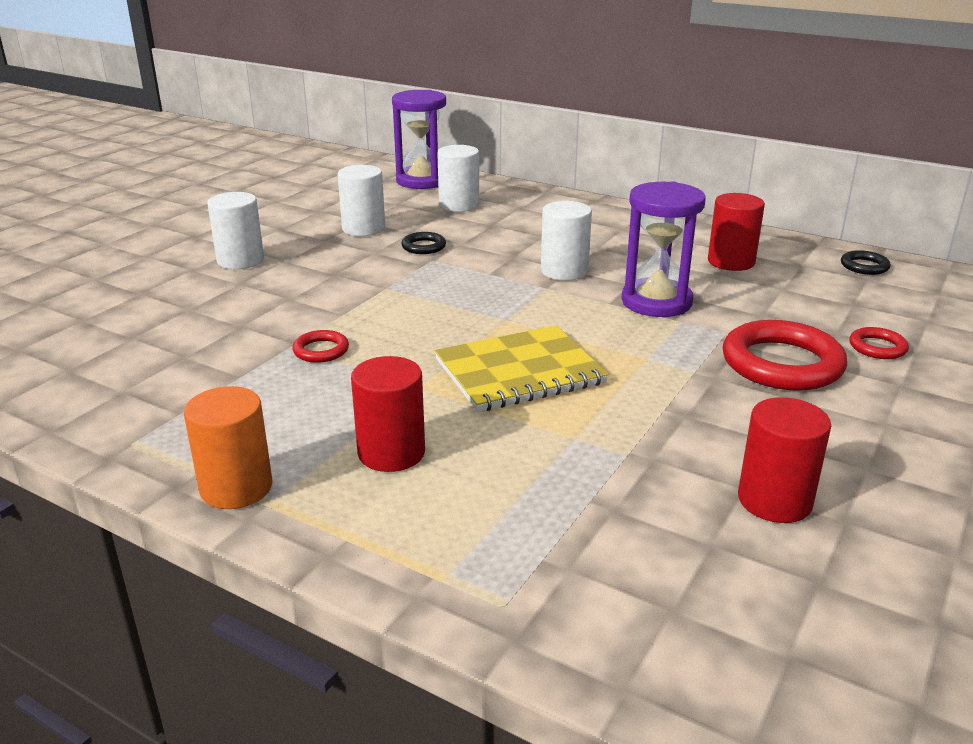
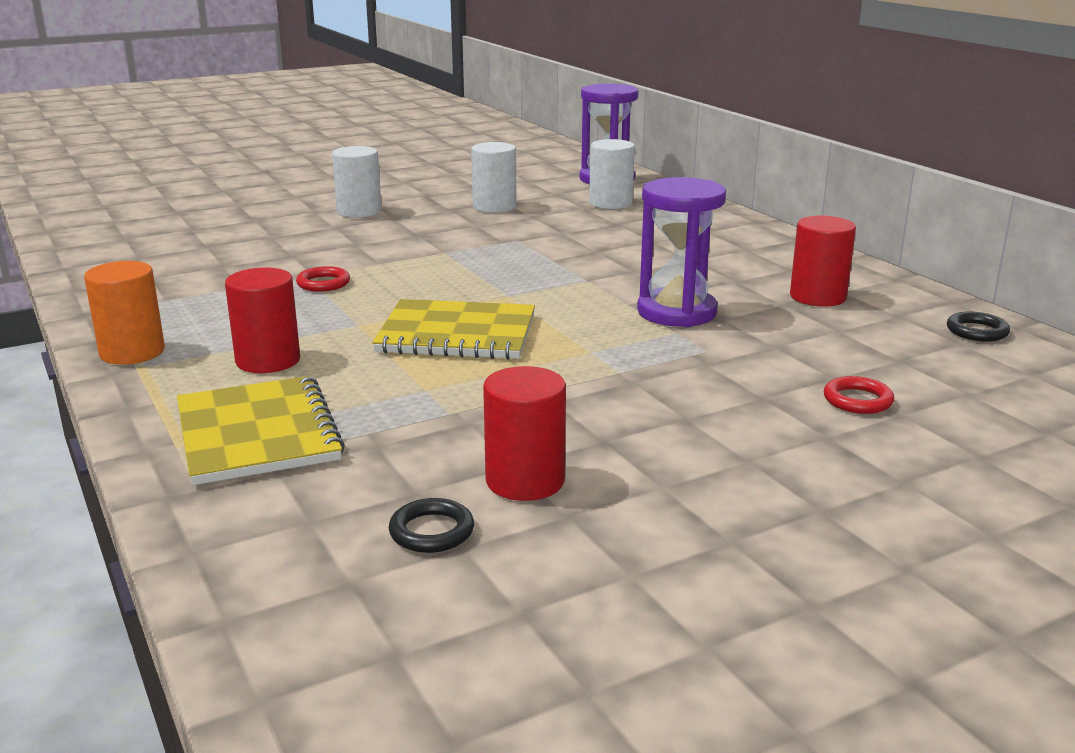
camera: 30 degrees right, 5 degrees down
(423, 246) = (525, 229): black ring -> black ring (431, 531)
(497, 536) = (257, 433): none -> yellow notebook
(564, 271) = (625, 271): white cylinder -> none
(782, 363) = (721, 387): red ring -> none

